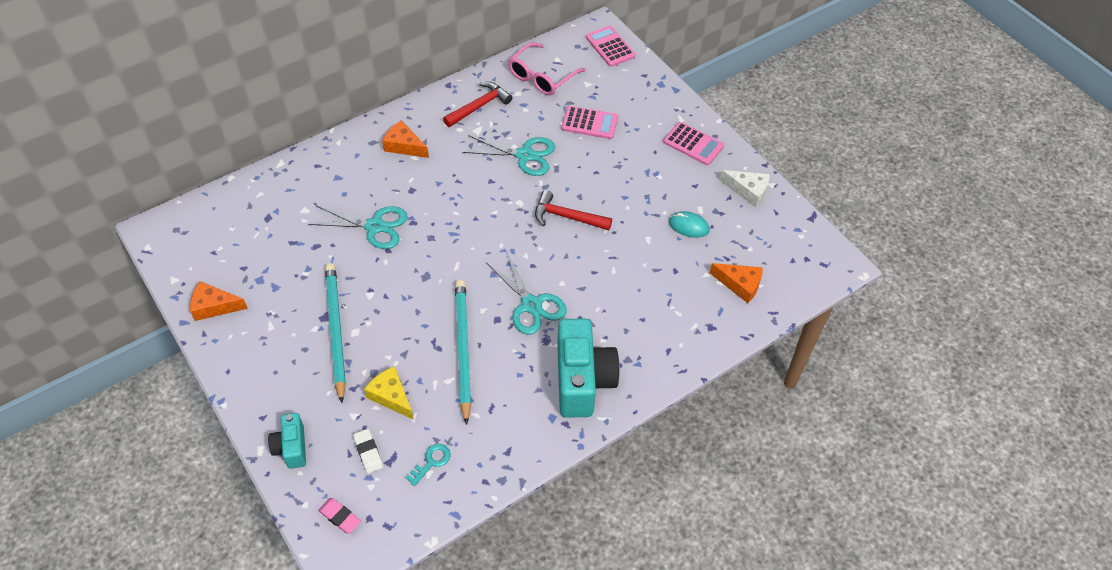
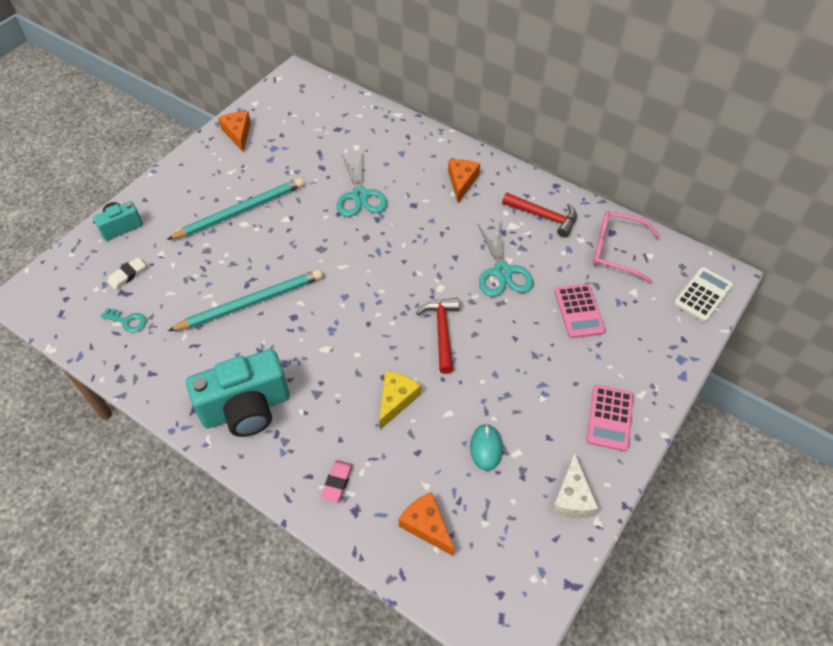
camera: 70 degrees right, 0 degrees up
(340, 517) = (63, 279): pink eraser -> pink eraser (337, 482)
(391, 396) = (186, 270): yellow cheese -> yellow cheese (396, 400)
(531, 305) = (320, 338): turquoise scissors -> none
(610, 47) = (703, 295): pink calculator -> white calculator
(740, 285) = (426, 526): orange cheese -> orange cheese turned 135 degrees clockwise

